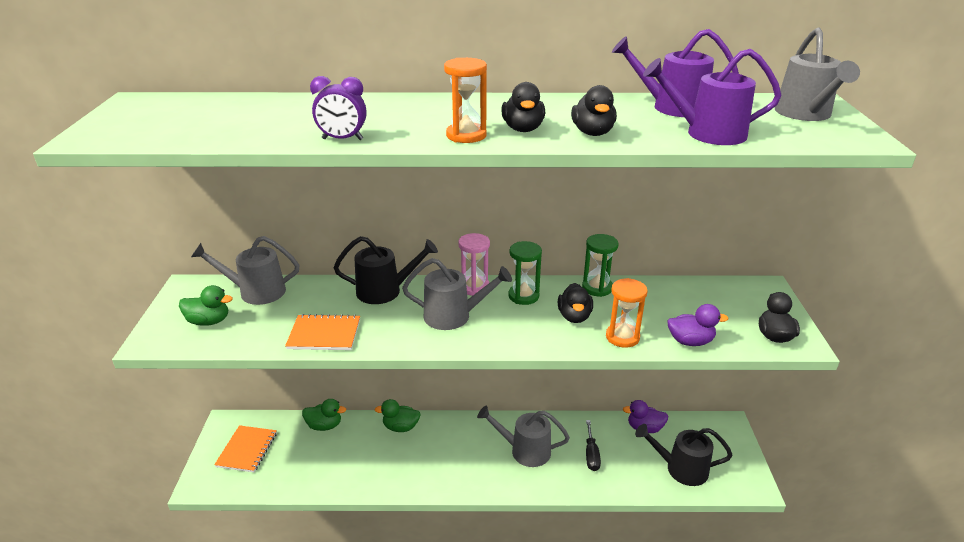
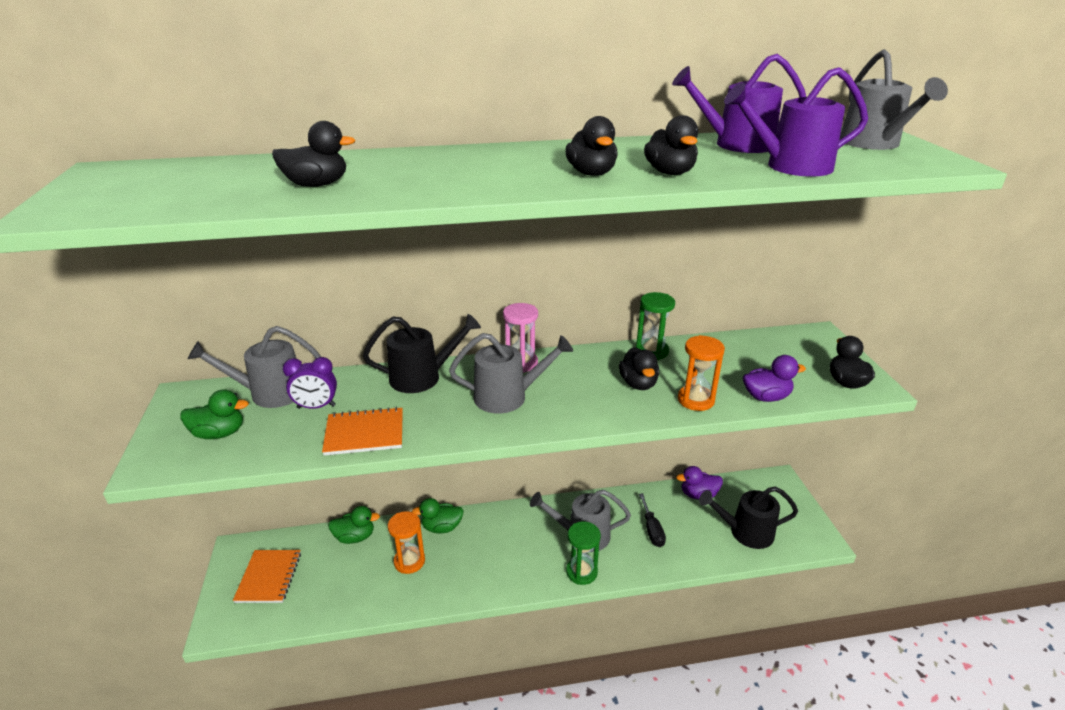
camera: 10 degrees left, 0 degrees up
(291, 125) = (317, 185): none -> black duck
(342, 139) = (387, 196): purple clock -> purple clock (316, 407)
(466, 135) = (531, 183): orange hourglass -> orange hourglass (409, 561)
(523, 296) = (577, 367): green hourglass -> green hourglass (581, 572)

